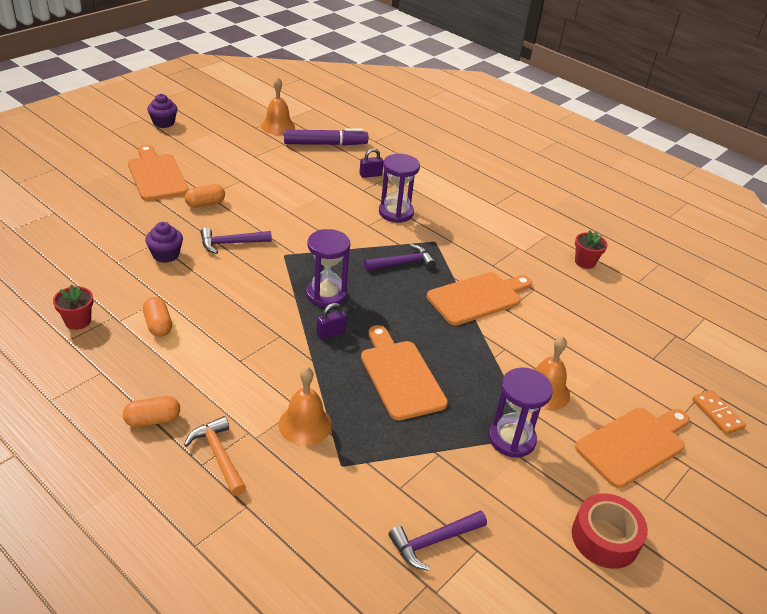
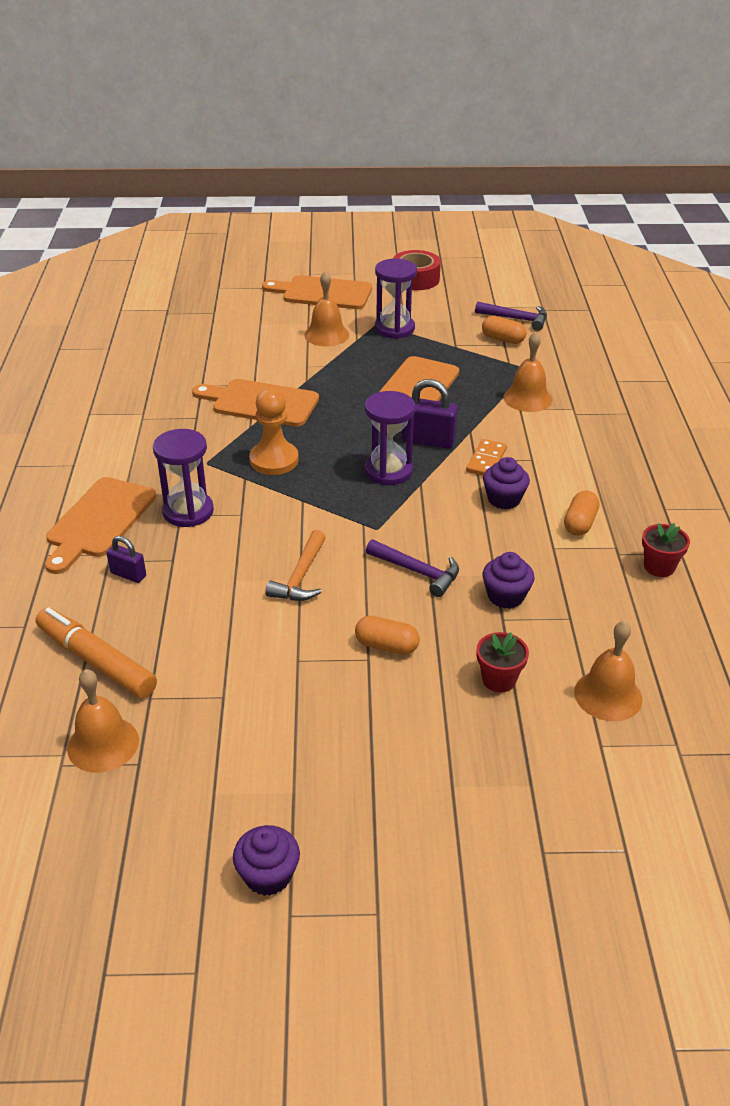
camera: 130 degrees left, 0 degrees up
(65, 233) = (608, 695): none -> orange bell
(153, 420) = (644, 454): orange capsule -> orange capsule (503, 339)
(156, 175) = (401, 738): orange cutting board -> orange cutting board (99, 521)
(219, 455) = (611, 411): orange hammer -> orange hammer (300, 576)
(227, 315) = (504, 499): none -> purple cupcake
(325, 144) = (96, 661): purple marker -> orange marker
(331, 333) = (428, 441): purple padlock -> purple padlock, size x1.68
(402, 263) = (274, 460): purple hammer -> orange pawn
(585, 262) = (114, 379): red flower pot -> red flower pot (499, 679)
(717, 414) = (240, 278): orange domino -> orange domino (486, 460)

